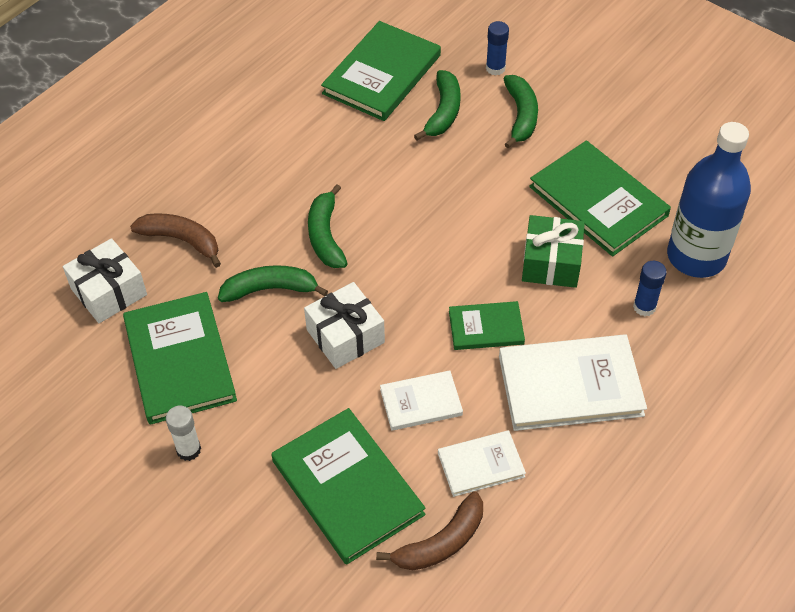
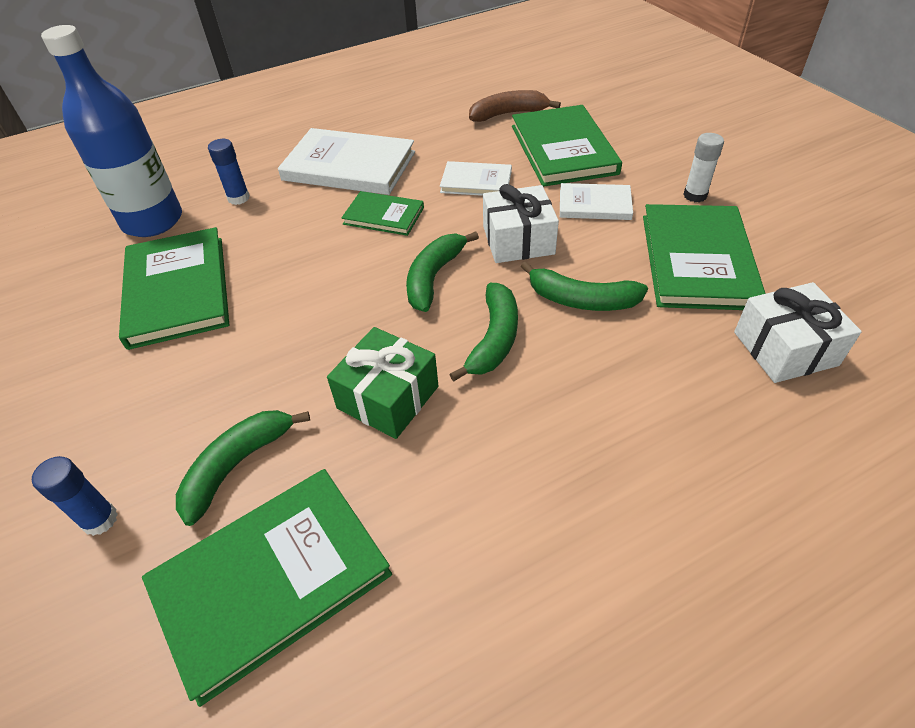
camera: 155 degrees left, 5 degrees down
(181, 240) = (683, 386): brown banana -> none
(481, 465) = (454, 141): white book -> white book (594, 204)
(521, 116) = (148, 421): green banana -> green banana (434, 277)
(551, 263) = (280, 249): green gift -> green gift (388, 397)

